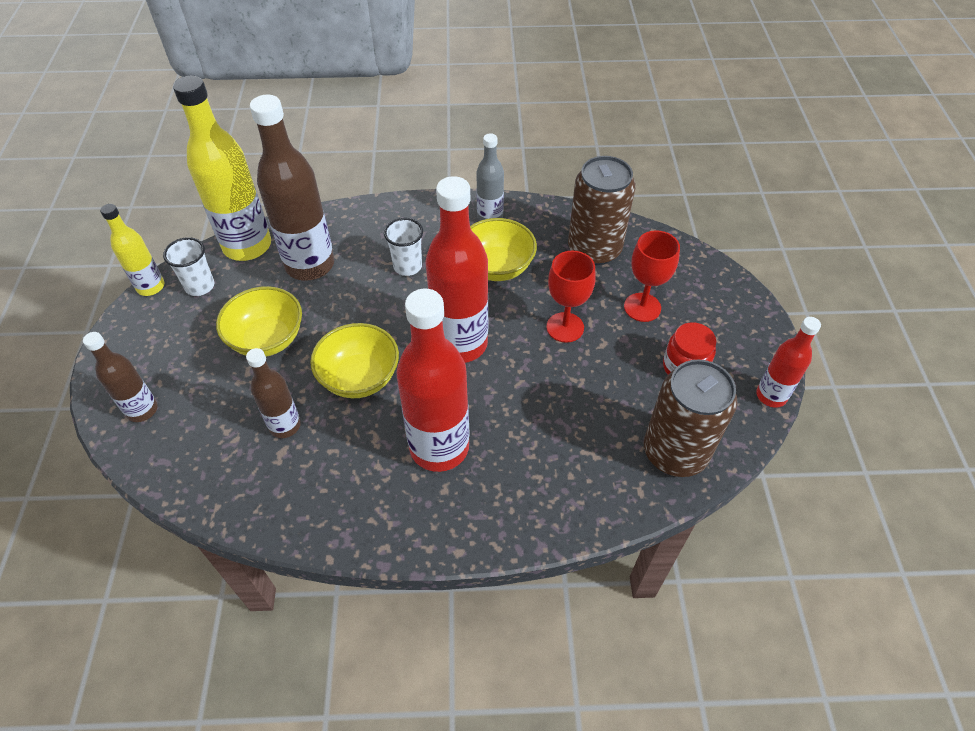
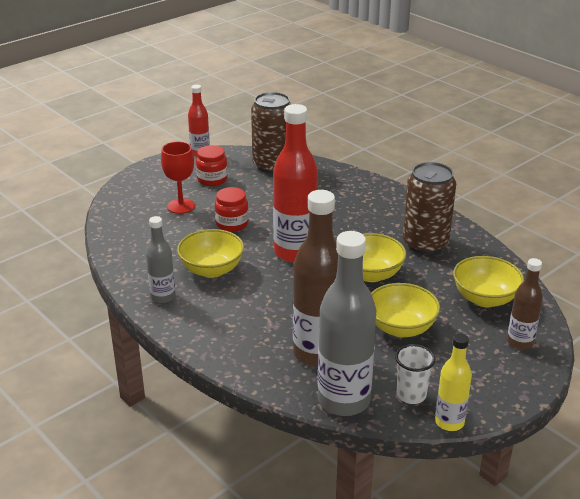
camera: 130 degrees left, 20 degrees down
(217, 440) = (485, 299): none -> yellow bowl
(247, 246) = (343, 400): yellow bottle -> grey bottle
(285, 425) = (439, 281): brown bottle -> none
(407, 266) = (259, 307): white cup -> none
(439, 447) = (370, 226): red bottle -> none
(565, 327) = (232, 224): red goblet -> red jar
(594, 249) = (146, 241): brown can -> brown can (425, 244)

